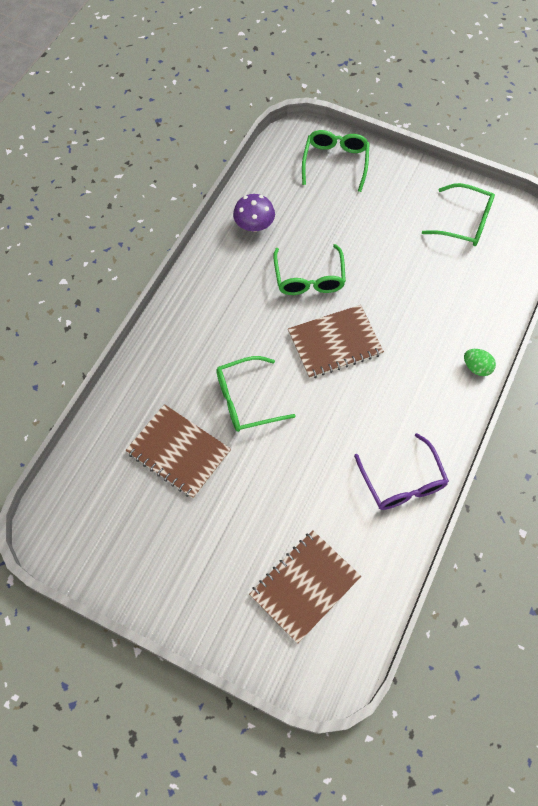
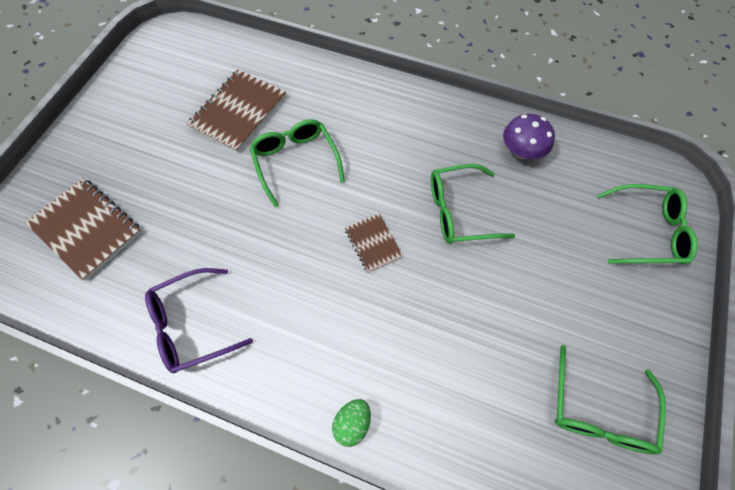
camera: 85 degrees right, 0 degrees up
(335, 343) = (373, 243): brown notebook -> brown notebook, size x0.56

